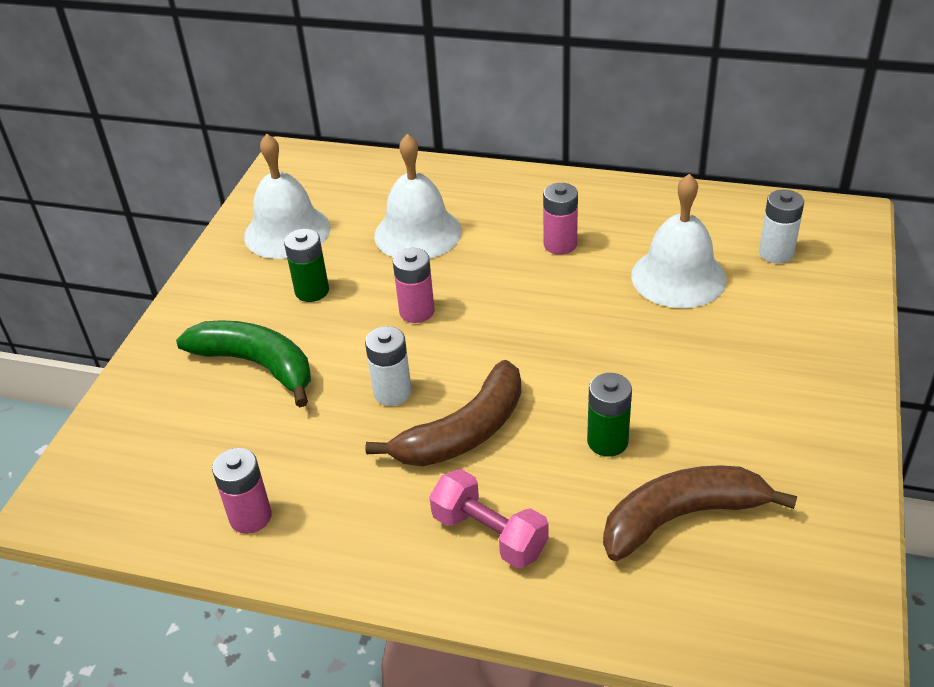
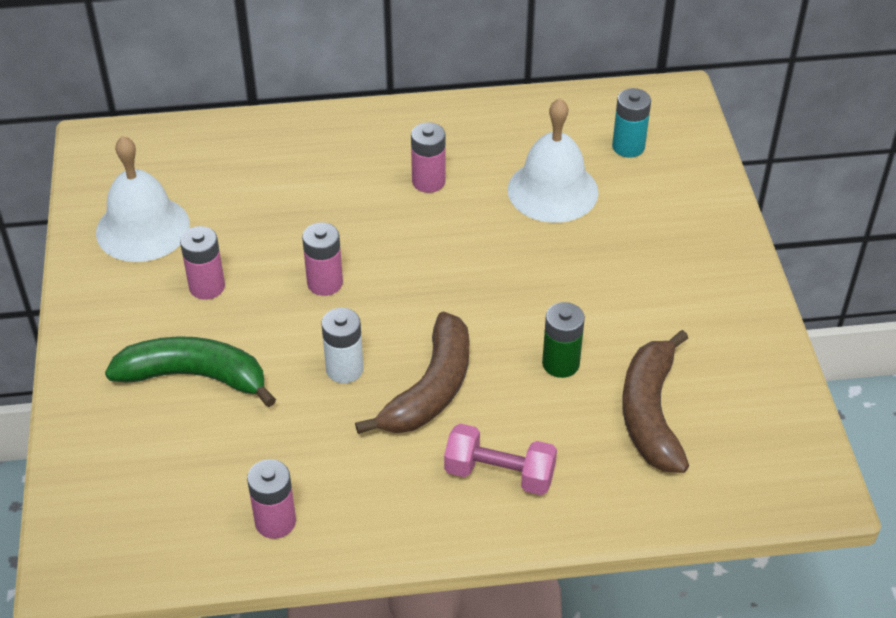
camera: 25 degrees left, 5 degrees up
(312, 291) = (207, 287): green battery -> pink battery
(418, 233) = (281, 200): white bell -> none
(681, 517) = (651, 413): brown banana -> brown banana turned 45 degrees counterclockwise
(776, 253) = (628, 147): white battery -> turquoise battery

